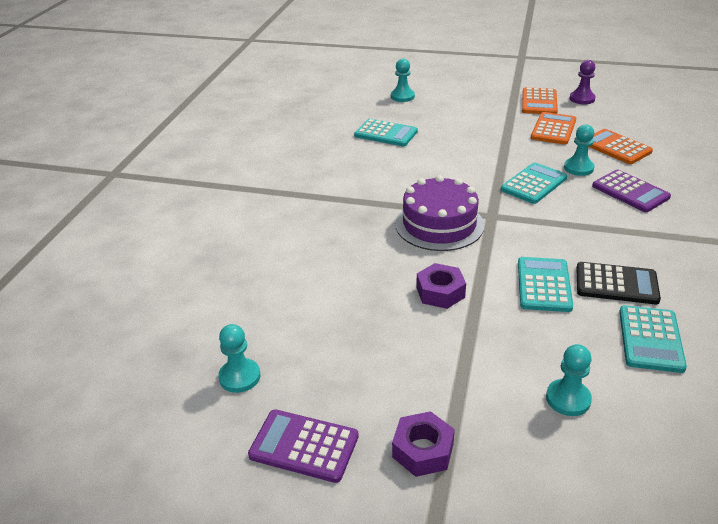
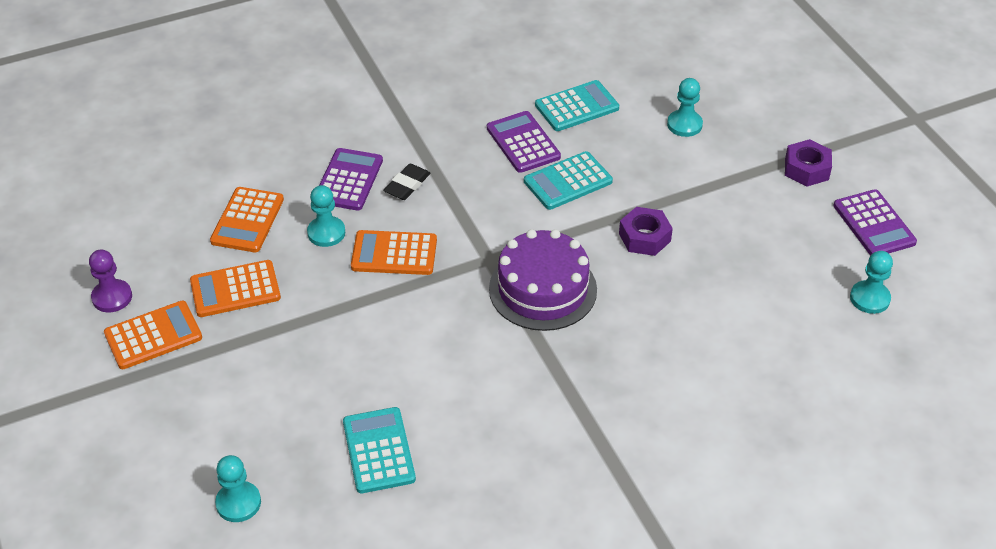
camera: 130 degrees left, 10 degrees up
(534, 184) = (394, 253): turquoise calculator -> orange calculator
(604, 212) = (407, 185): none -> black eraser
(616, 284) = (523, 142): black calculator -> purple calculator

